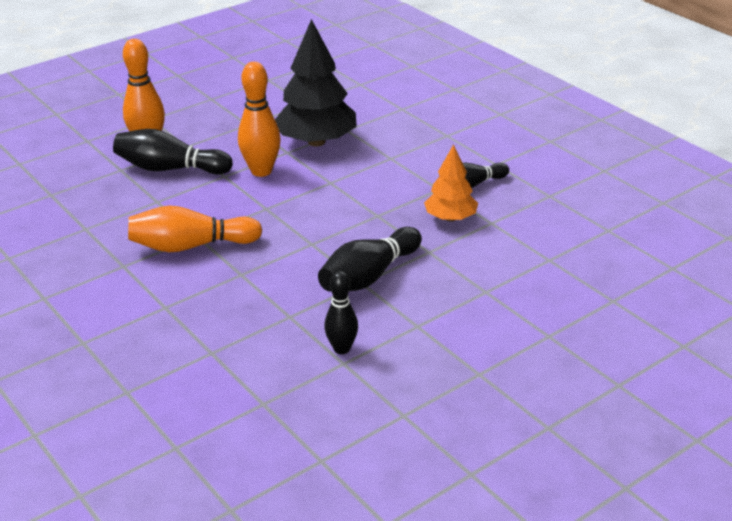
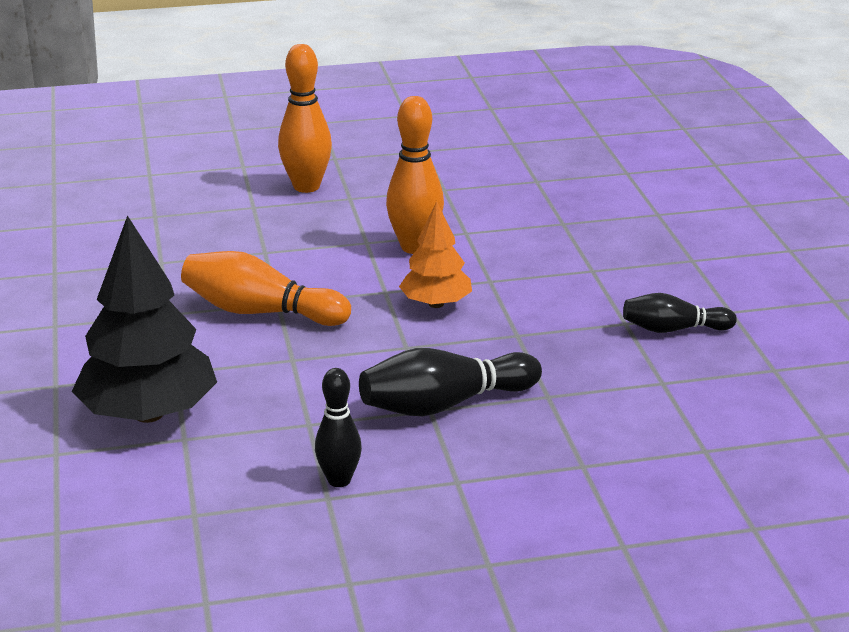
camera: 25 degrees right, 5 degrees down
(170, 169) = (309, 219): black bowling pin -> none
(316, 141) = (512, 228): black tree -> black tree (149, 414)
(450, 218) = (610, 362): orange tree -> orange tree (436, 304)

